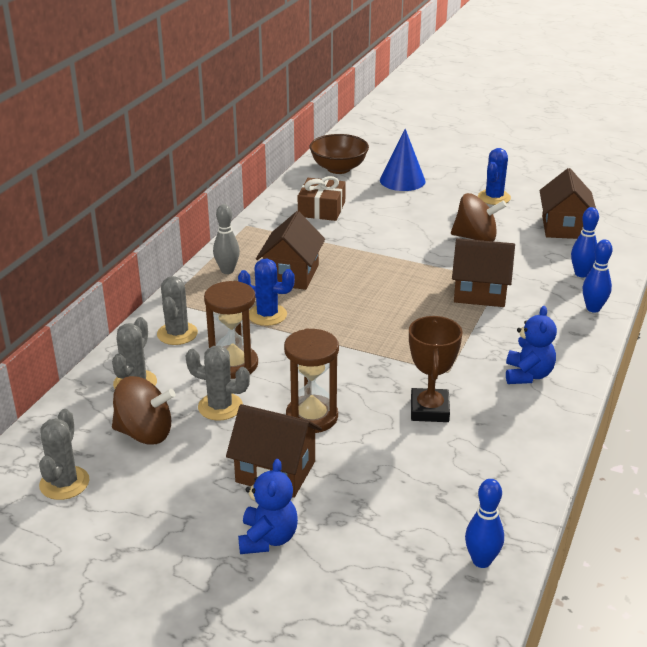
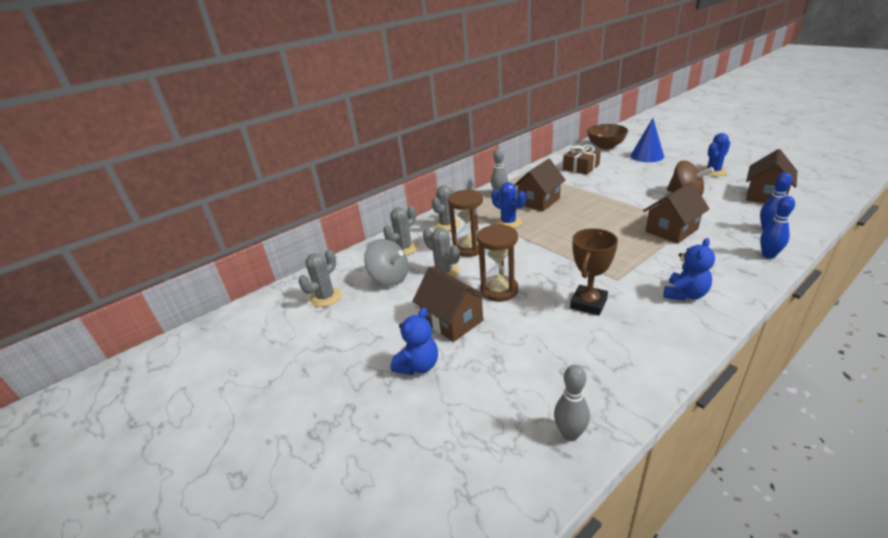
camera: 30 degrees right, 0 degrees up
(145, 433) = (389, 278): brown spinning top -> grey spinning top
(480, 293) = (671, 230): brown house -> brown house turned 75 degrees counterclockwise
(481, 561) = (570, 434): blue bowling pin -> grey bowling pin

